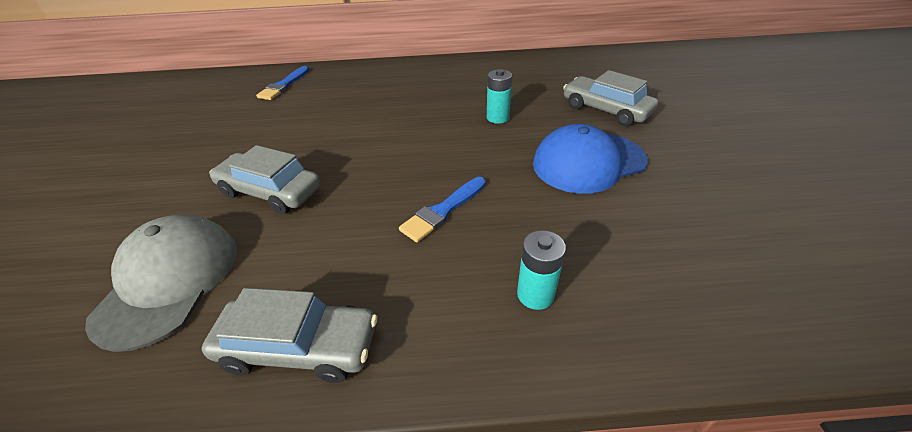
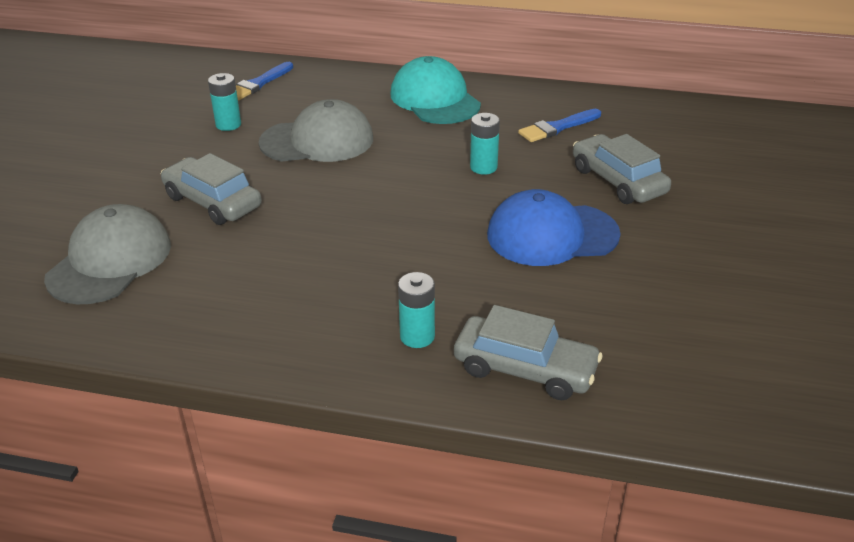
camera: 15 degrees right, 5 degrees down
(267, 120) = (228, 124): none -> turquoise battery
(300, 347) = (204, 330): grey car -> grey car (525, 369)
(350, 120) = (317, 141): none -> grey cap
(431, 75) = (435, 99): none -> turquoise cap
(443, 211) = (371, 252): blue brush -> blue brush (557, 127)

